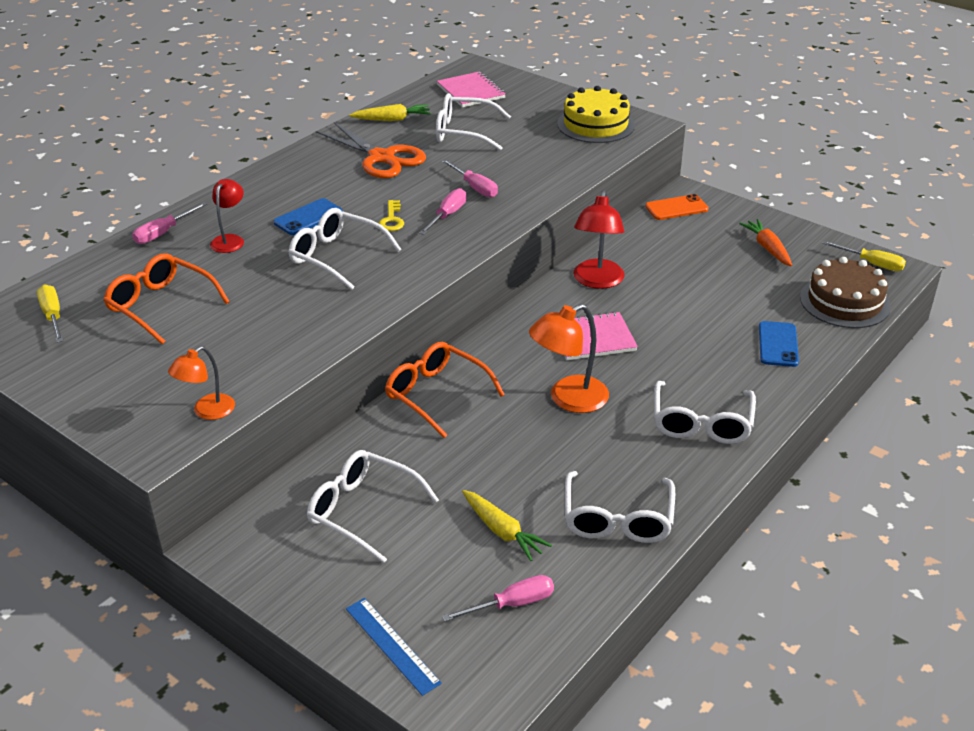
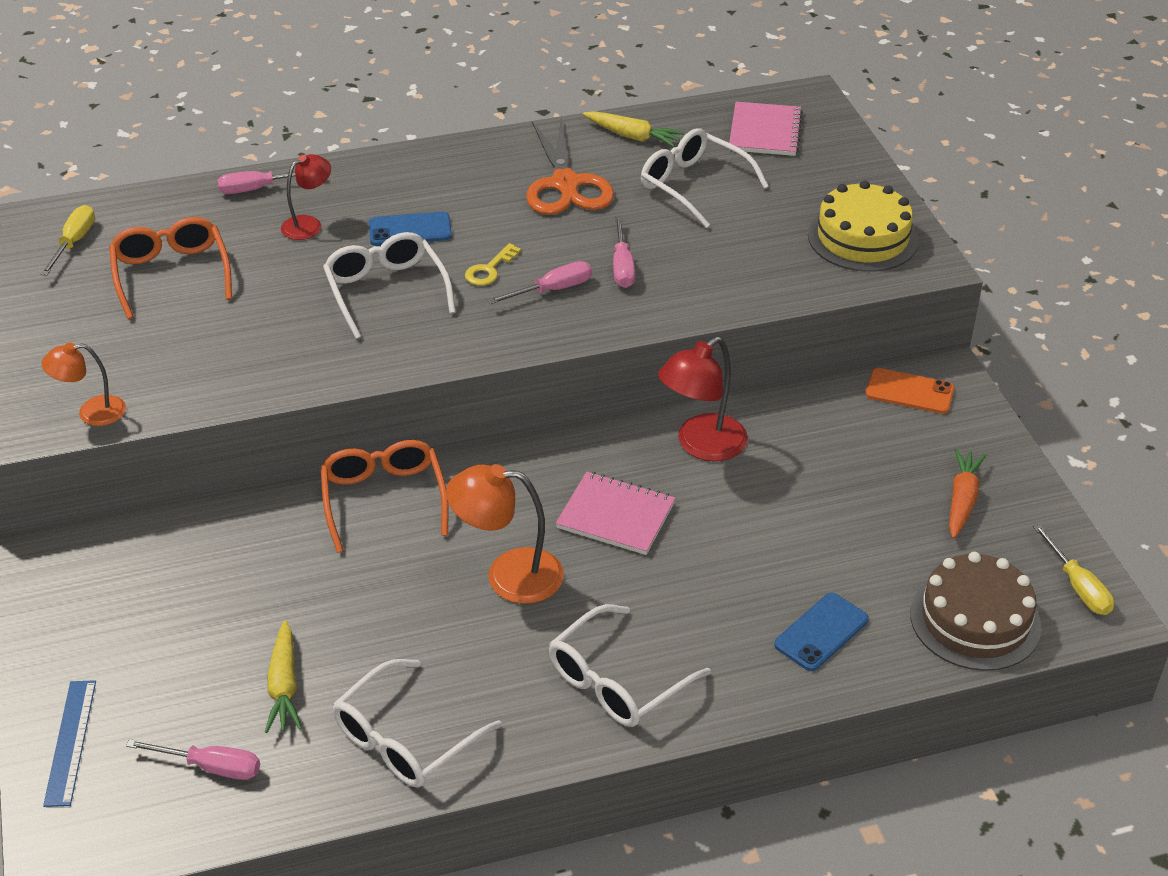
camera: 35 degrees right, 5 degrees up
(363, 511) = (186, 590): white glasses -> none

